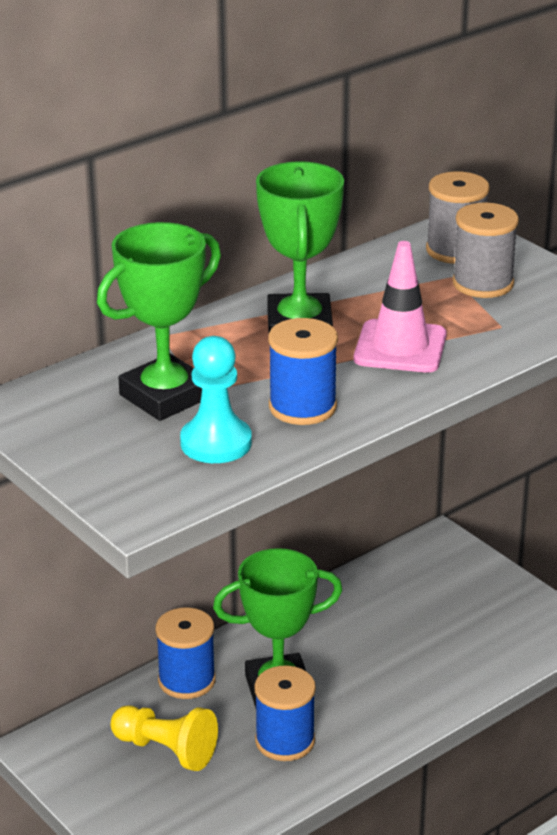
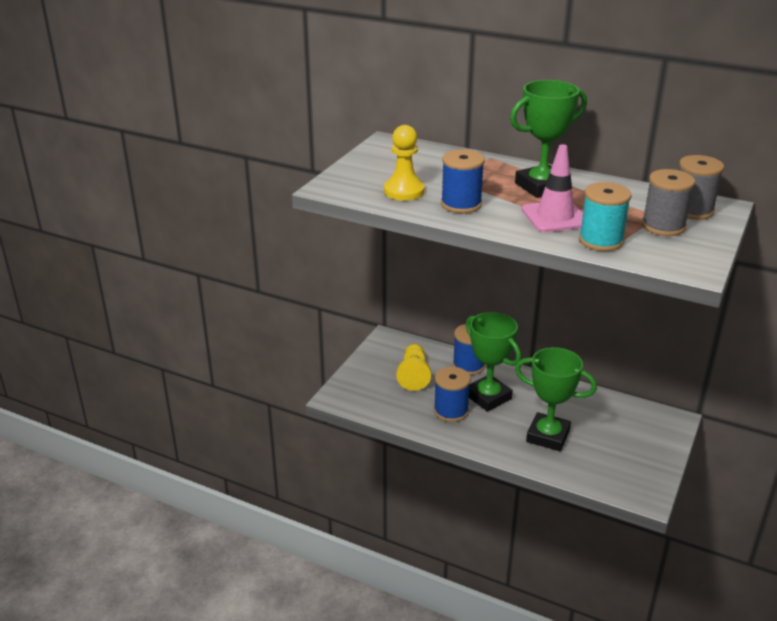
camera: 65 degrees right, 0 degrees up
(165, 396) = (434, 170): green trophy -> green trophy (548, 436)
(216, 443) = (404, 191): turquoise pawn -> yellow pawn
(491, 338) = (601, 241): none -> turquoise spool

